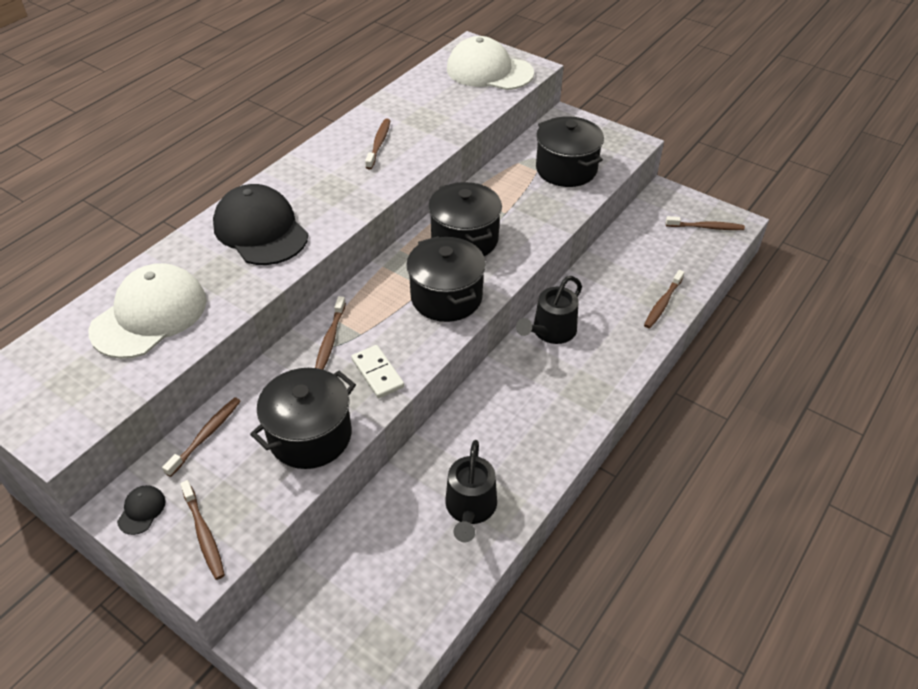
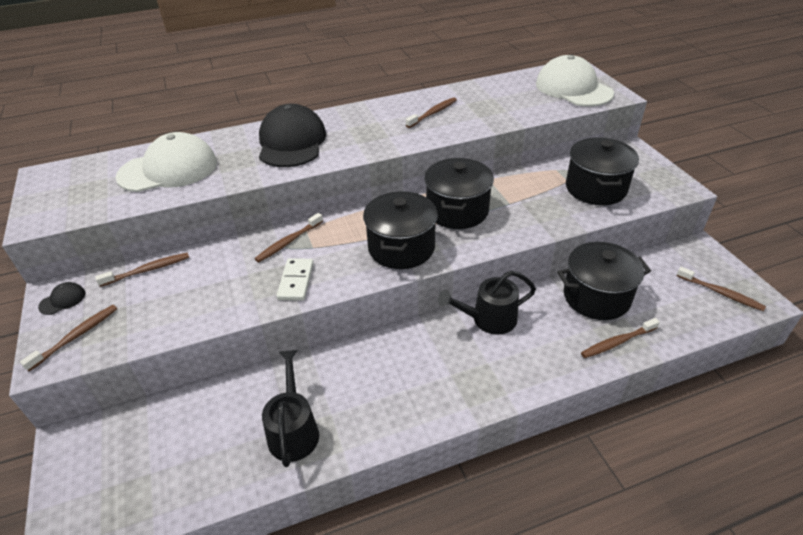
camera: 35 degrees right, 5 degrees down
(204, 534) = (76, 336): brown toothbrush -> brown toothbrush turned 150 degrees counterclockwise
(310, 436) = (207, 303): black pot -> black pot (596, 297)
(470, 508) = (293, 430): black watering can -> black watering can turned 135 degrees clockwise

